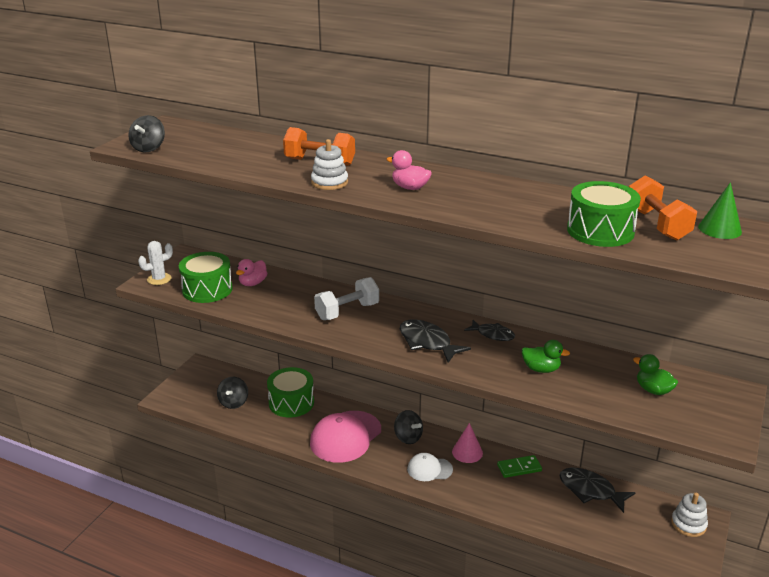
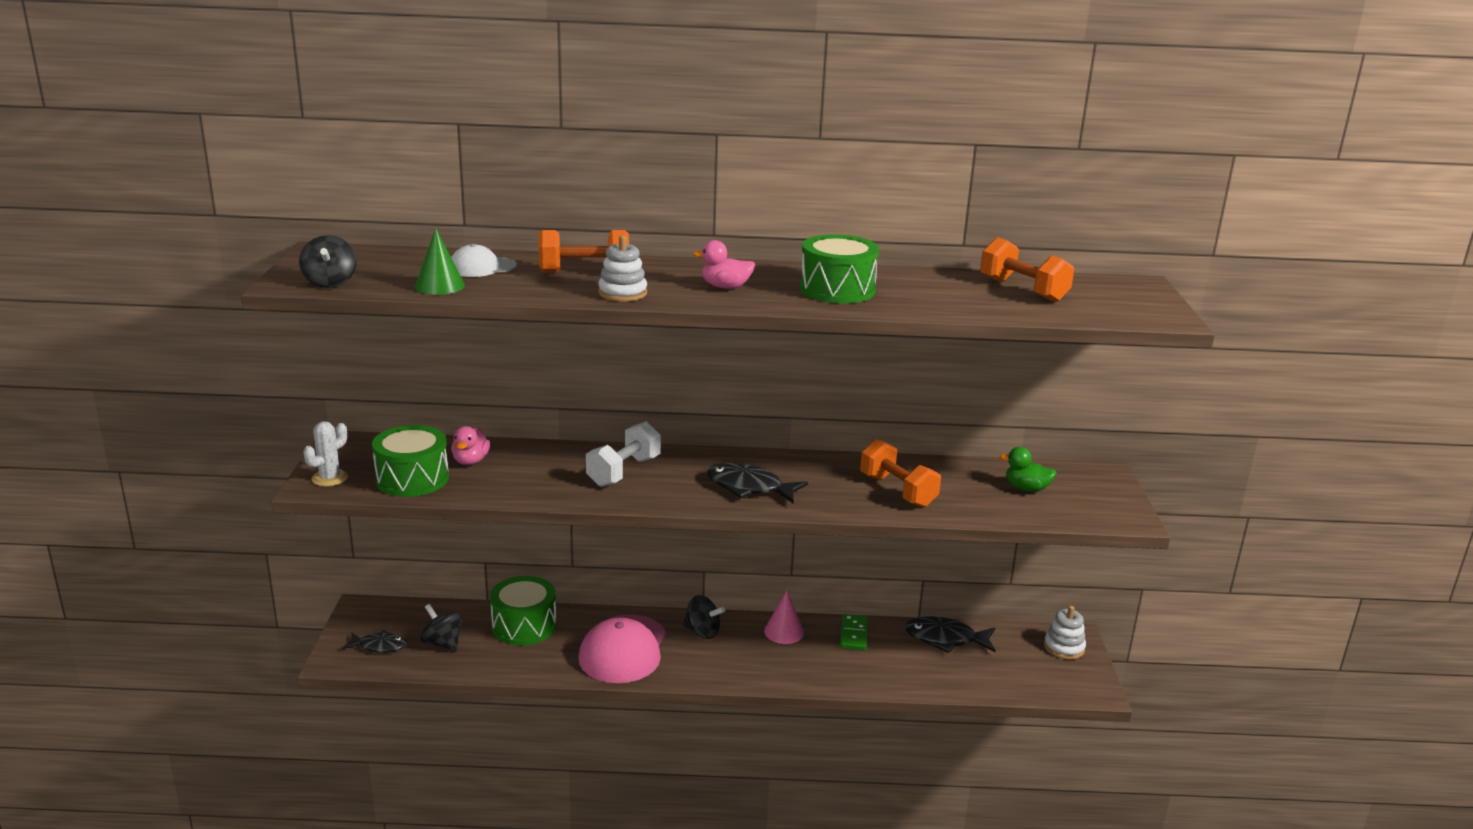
camera: 25 degrees left, 5 degrees down
(233, 402) = (442, 643): black spinning top -> black spinning top turned 150 degrees clockwise
(429, 469) = (751, 661): white cap -> white cap (482, 267)
(493, 334) = (817, 465): black fish -> black fish (379, 646)
(519, 468) = (854, 634): green domino -> green domino turned 45 degrees counterclockwise
(541, 369) = (897, 491): green duck -> orange dumbbell
(600, 231) = (975, 303): green drum -> green drum (837, 290)
(719, 229) = (1085, 286): green cone -> green cone (440, 286)

